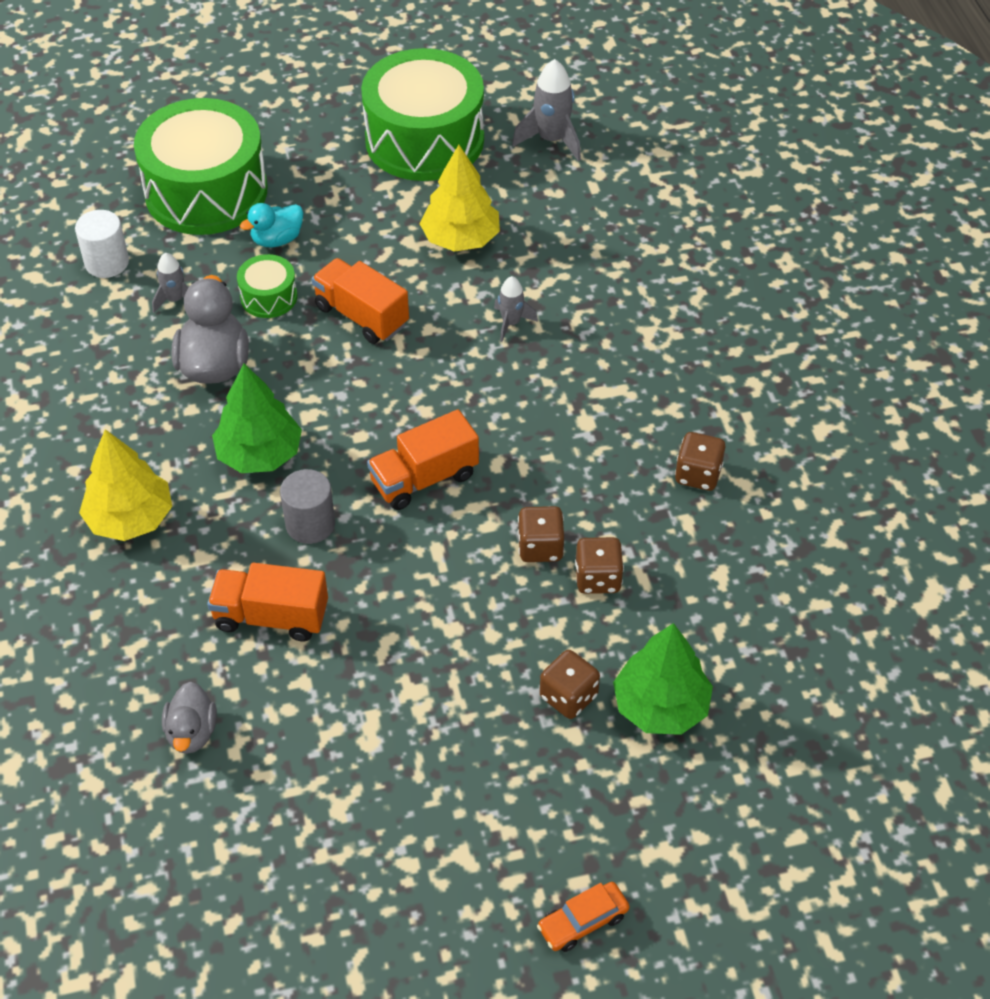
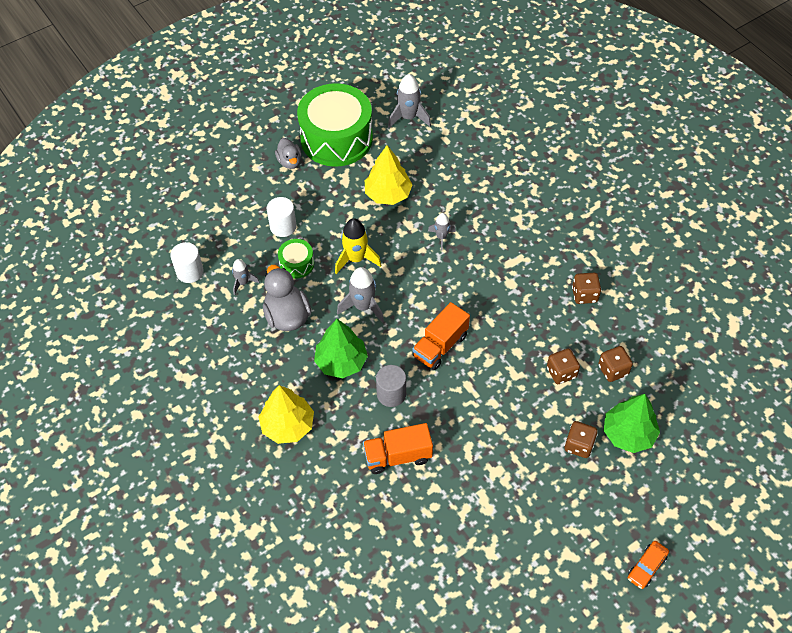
camera: 20 degrees left, 5 degrees up
(192, 732) = (389, 539): grey duck -> grey duck (290, 162)
(206, 191) = (225, 209): green drum -> none
(277, 239) = (283, 226): turquoise duck -> white cylinder
(335, 386) = (363, 306): none -> grey rocket
(361, 316) = (356, 259): orange truck -> yellow rocket
(540, 547) = (522, 365): brown dice -> brown dice (613, 370)

